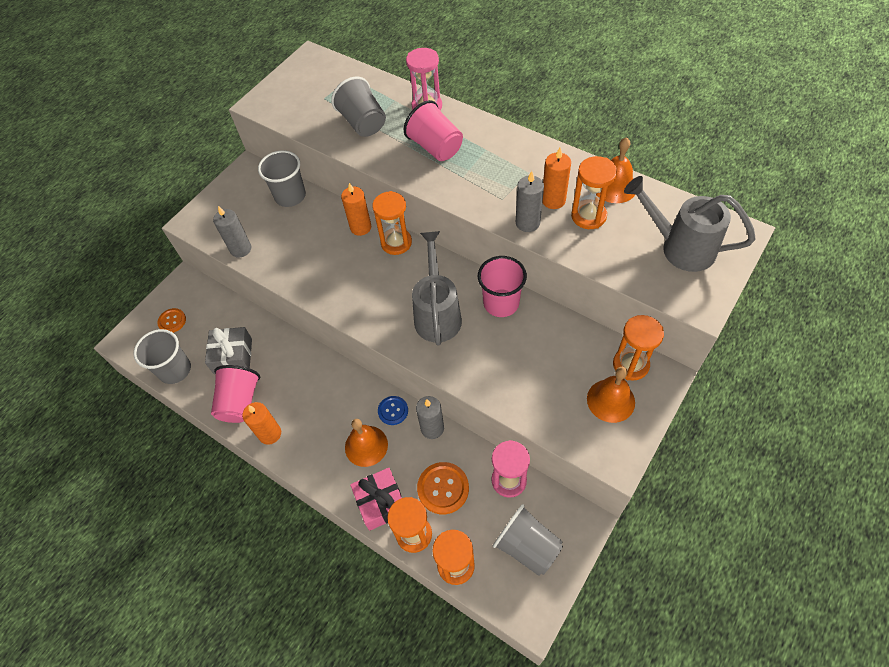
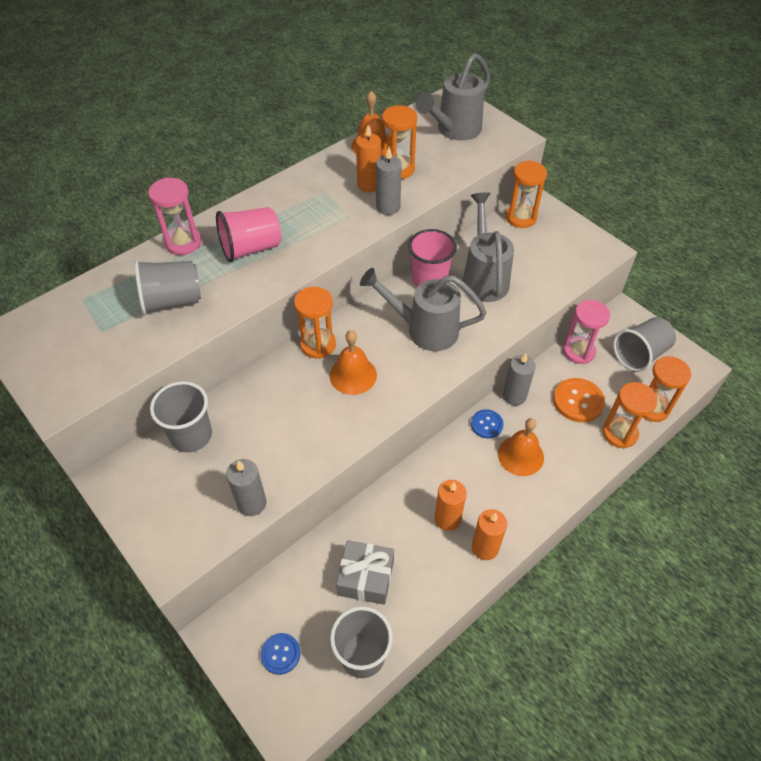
camera: 80 degrees left, 5 degrees down
(172, 321) = (280, 654): orange button -> blue button
(240, 402) = (434, 576): pink cup -> none
(360, 227) = (280, 372): orange candle -> orange candle (447, 519)
(381, 503) = (584, 454): pink gift -> none
(523, 348) = (484, 277): none -> grey watering can
(610, 400) = (551, 238): orange bell -> orange bell (353, 375)

